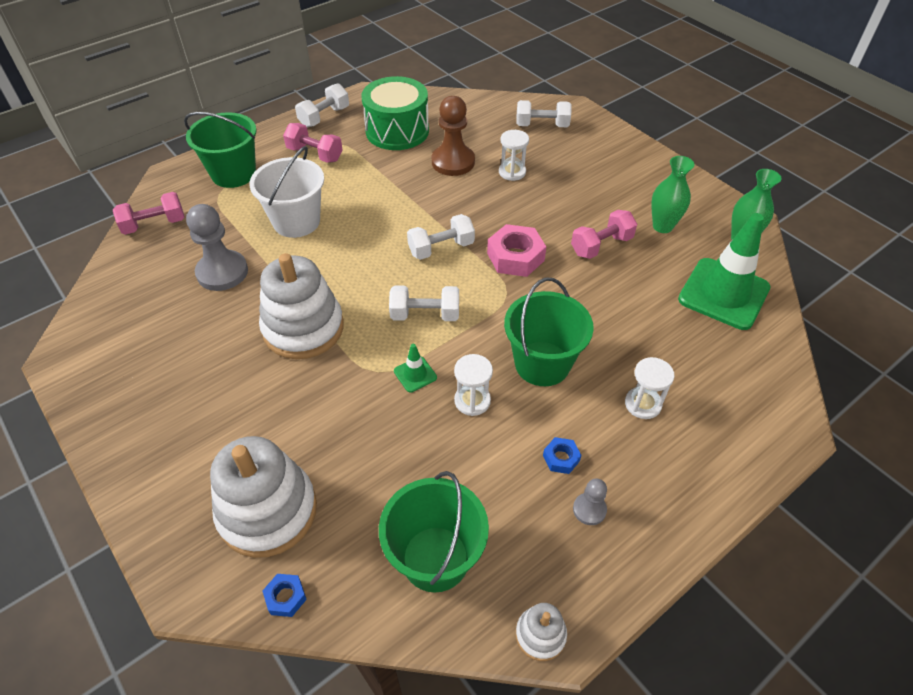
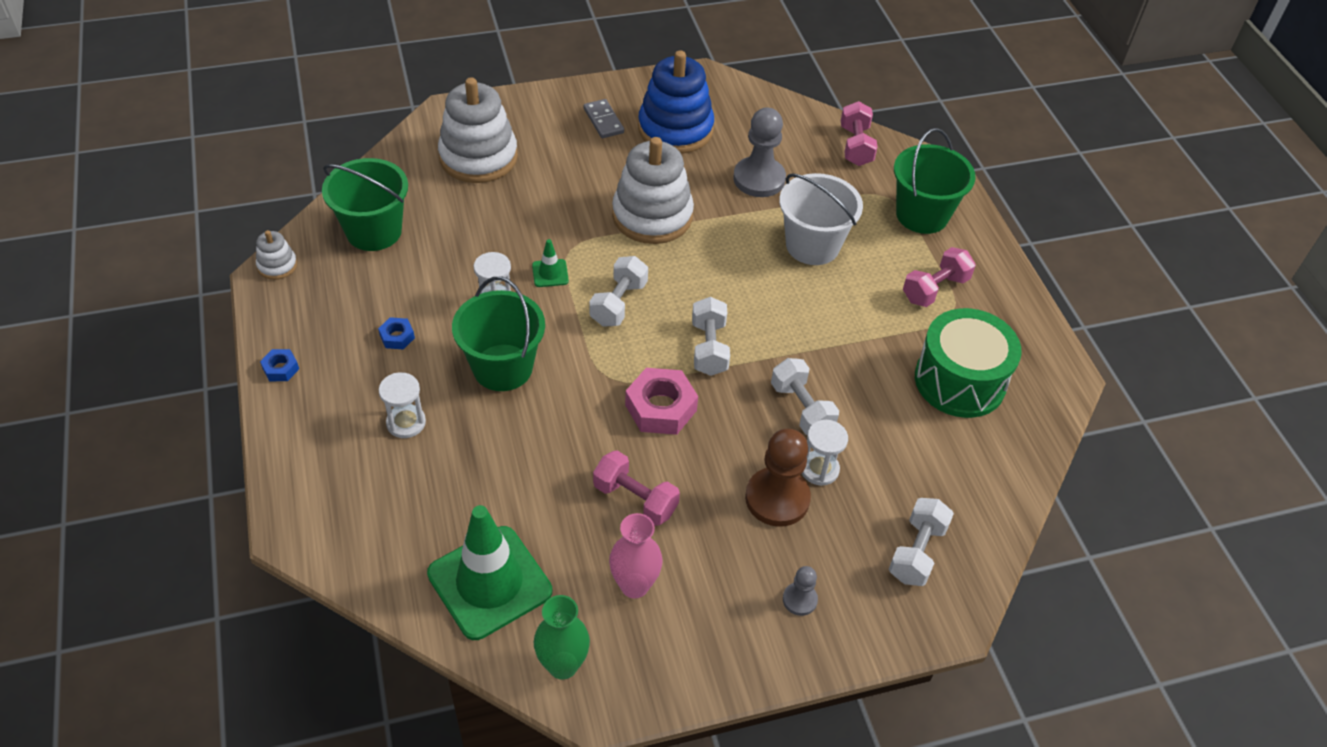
camera: 110 degrees right, 0 degrees up
(163, 351) = (675, 129): none -> blue stacking toy
(164, 416) = (603, 121): none -> grey domino
(285, 597) = (406, 152): blue nut -> blue nut (281, 369)
(324, 117) = (1017, 317): white dumbbell -> white dumbbell (801, 408)
(453, 162) = (866, 415): brown pawn -> brown pawn (777, 498)
(589, 509) = (340, 334): grey pawn -> grey pawn (799, 600)
(601, 245) = (635, 499): pink dumbbell -> pink dumbbell turned 45 degrees counterclockwise
(662, 226) = (634, 585): green vase -> pink vase

